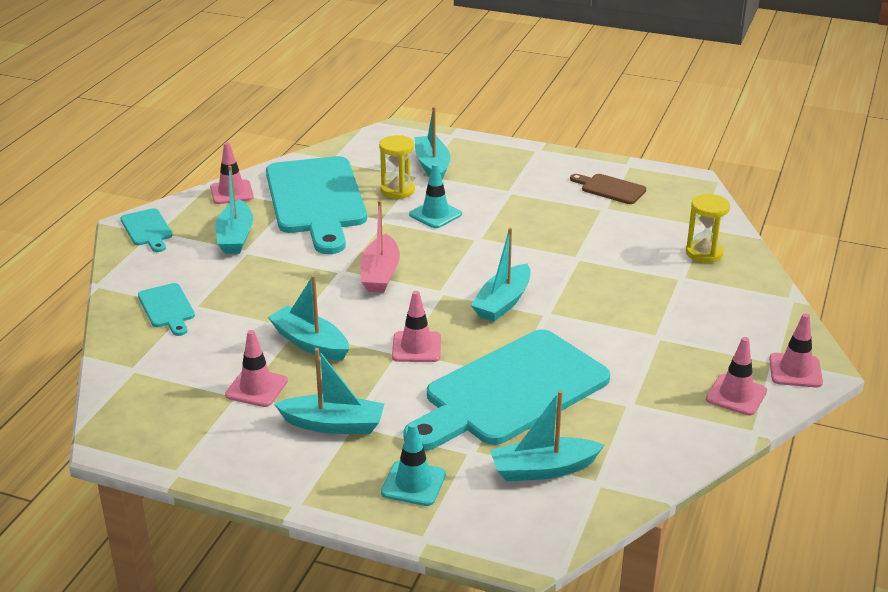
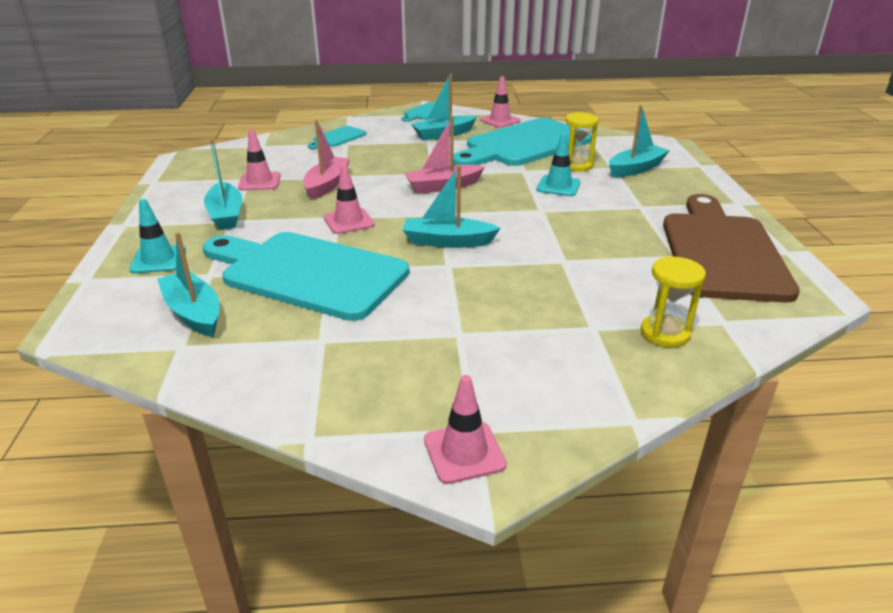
camera: 65 degrees right, 0 degrees up
(310, 343) = (327, 185): turquoise boat -> pink boat
(610, 189) = (721, 252): brown cutting board -> brown cutting board, size x2.31
(736, 395) = (378, 410): pink traffic cone -> none

